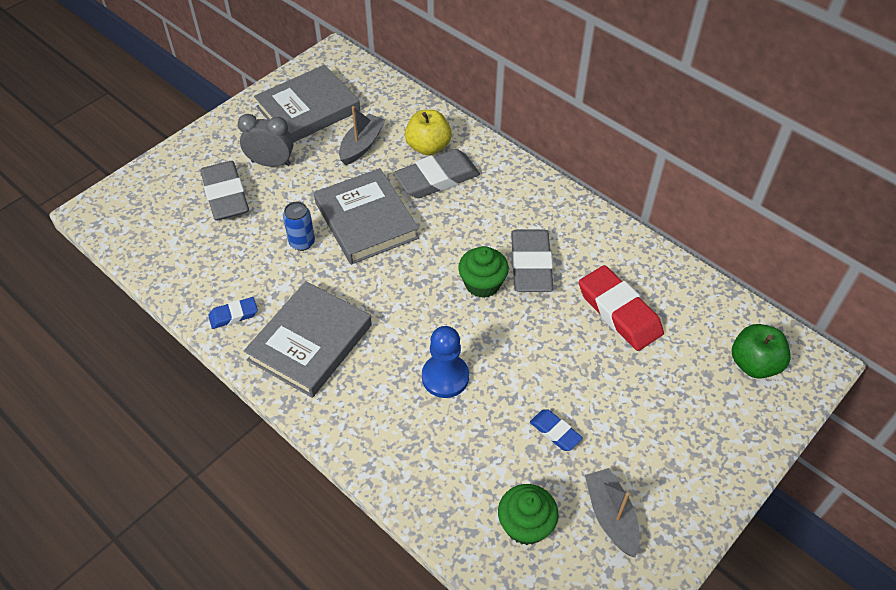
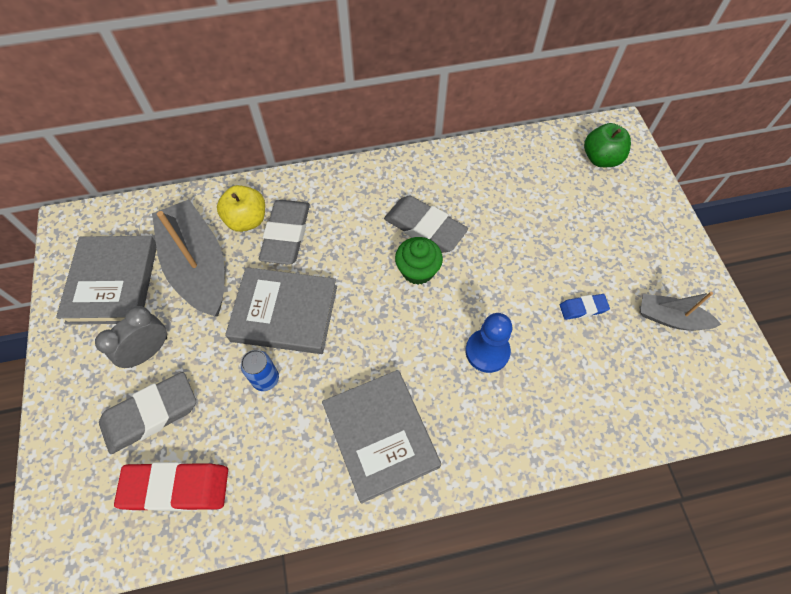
camera: 55 degrees left, 10 degrees up
(226, 195) = (151, 414): grey eraser -> grey eraser turned 45 degrees counterclockwise
(233, 315) = (301, 487): blue eraser -> none
(361, 145) = (198, 267): grey boat -> grey boat, size x1.87
(525, 525) = (649, 378): green cupcake -> none
(619, 312) = (507, 202): red eraser -> red eraser (176, 488)

